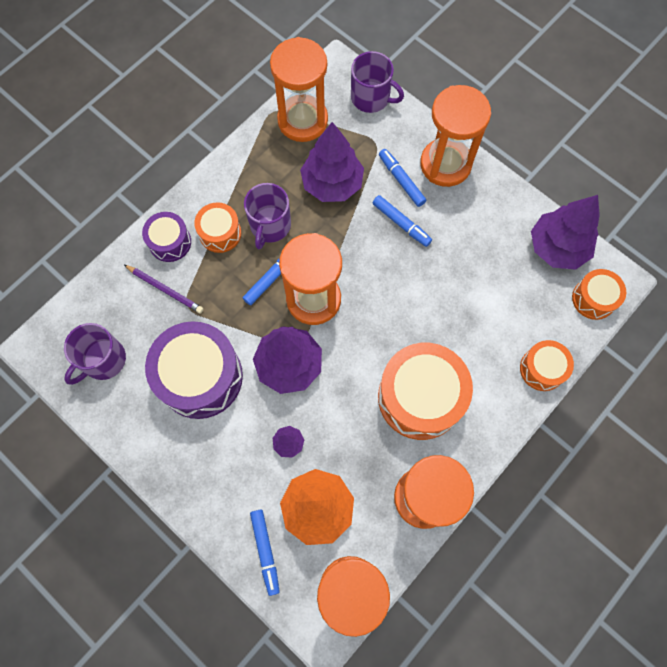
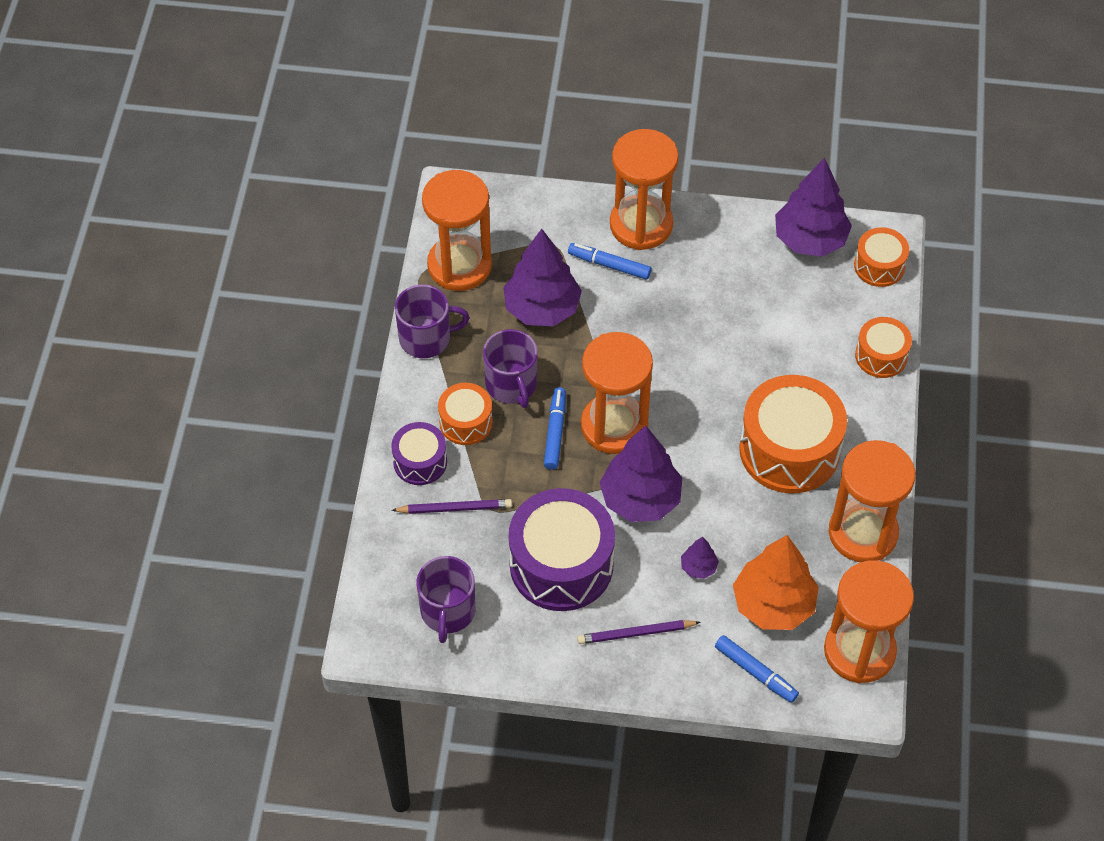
camera: 35 degrees left, 15 degrees down
(209, 462) = (636, 633): none -> purple pencil
(371, 98) = (513, 203): purple mug -> purple mug (426, 338)
(401, 223) = (642, 305): blue marker -> none

